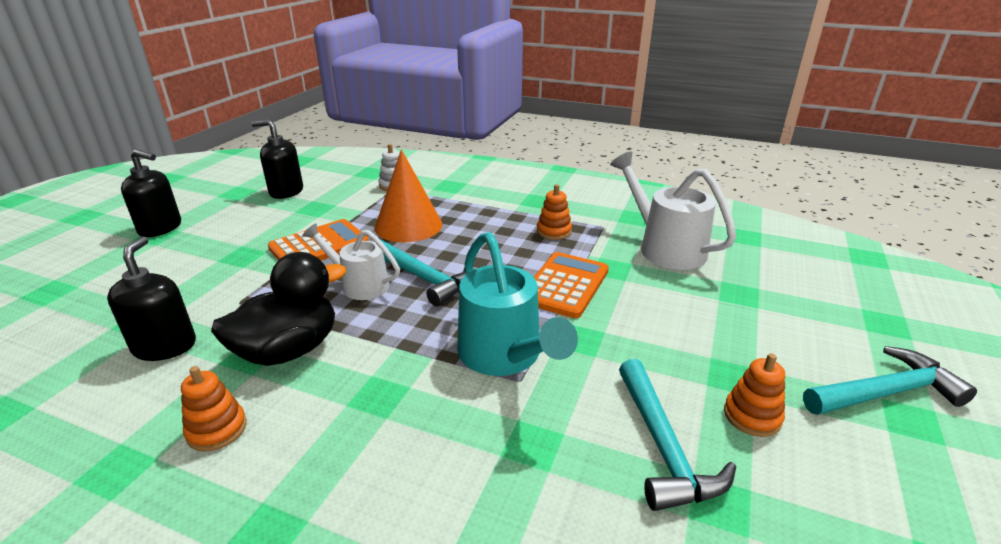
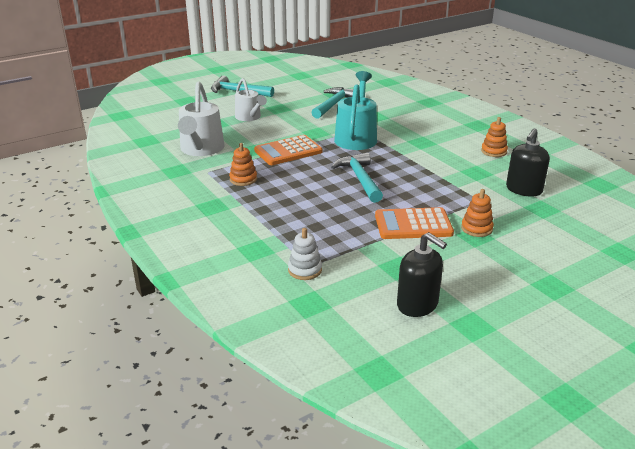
camera: 145 degrees left, 0 degrees up
(161, 228) = (551, 294): black soap dispenser -> none
(288, 350) = (456, 168): black duck -> none
(359, 284) = (401, 188): white watering can -> white watering can (249, 117)
(408, 225) = (334, 219): orange cone -> none
(752, 416) = (292, 101): orange stacking toy -> orange stacking toy (476, 228)

